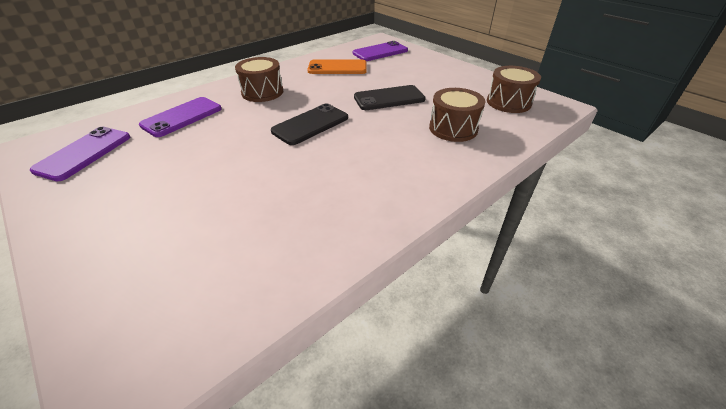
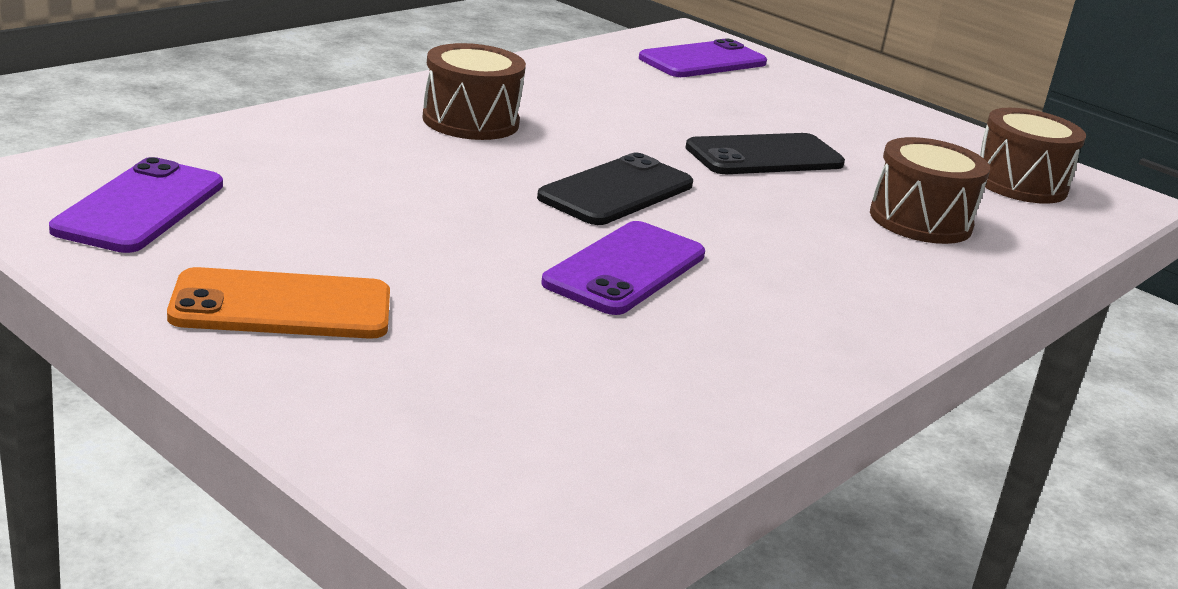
camera: 10 degrees left, 15 degrees down
(182, 117) = (315, 155): purple phone -> purple phone (625, 269)
(337, 68) = (618, 85): orange phone -> orange phone (282, 307)

